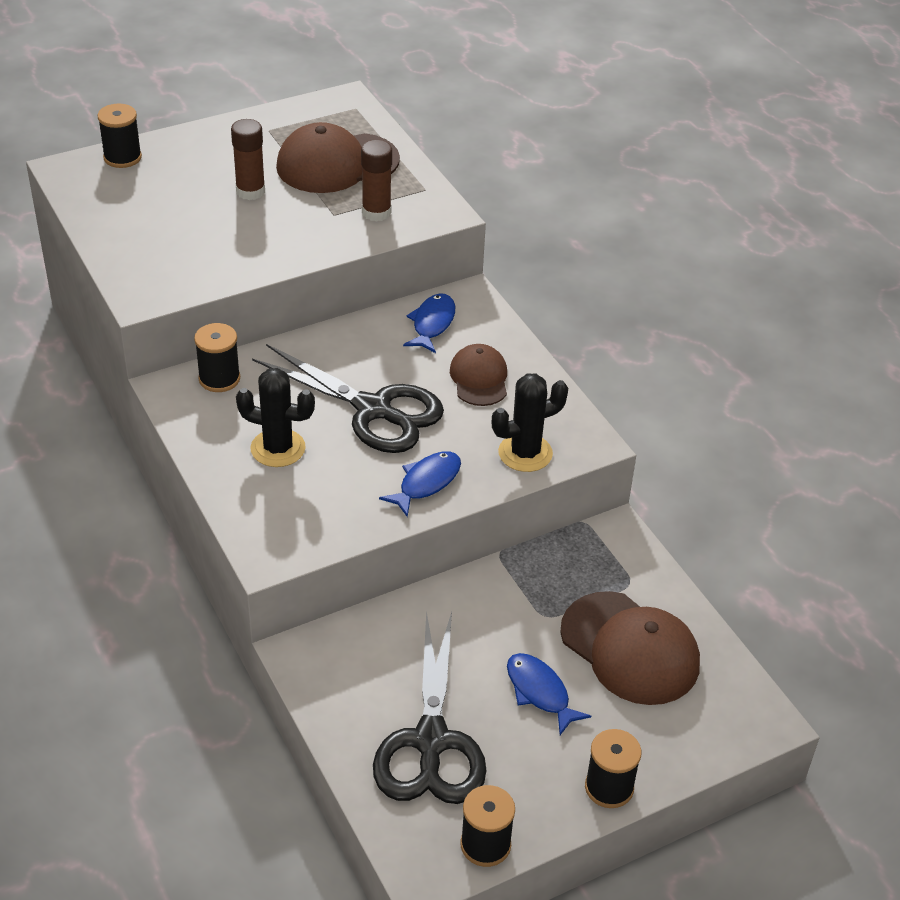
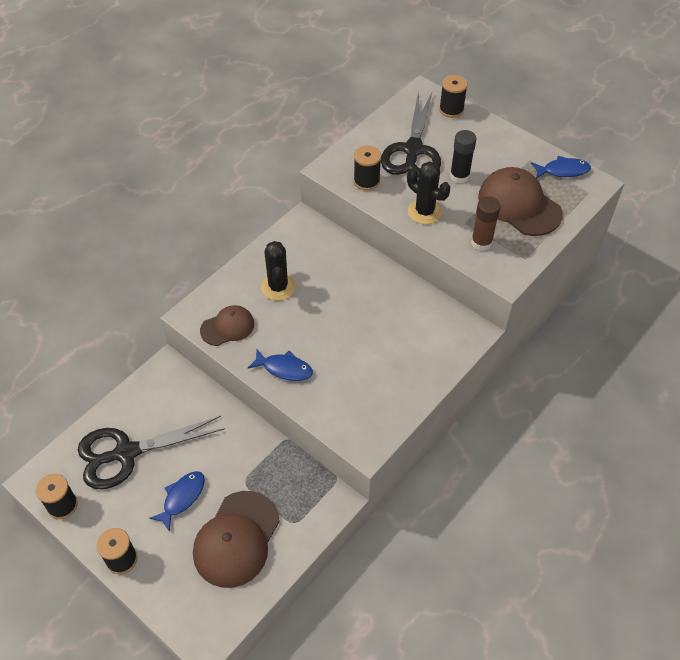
camera: 70 degrees right, 10 degrees up
(219, 379) = (322, 239): black spool -> black spool (366, 181)
(250, 191) = (459, 176): brown glue stick -> black glue stick
(373, 410) = (335, 320): black scissors -> black scissors (413, 150)
(432, 324) = (433, 321): blue fish -> blue fish (563, 171)
(479, 378) = (395, 364): brown cap -> brown cap (227, 327)
(525, 453) = (337, 412): black cactus -> black cactus (424, 212)

